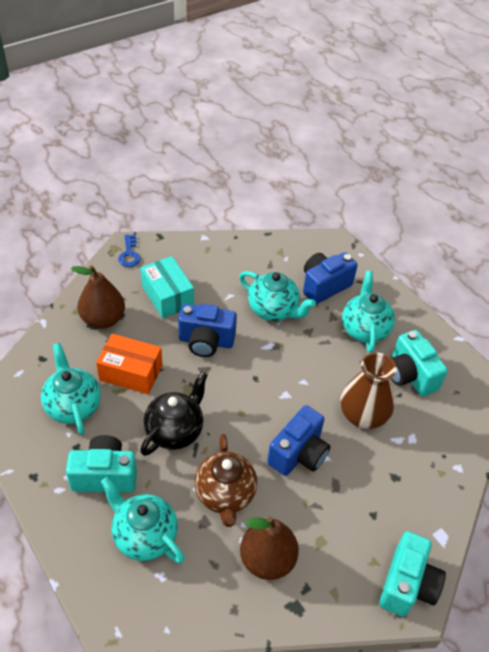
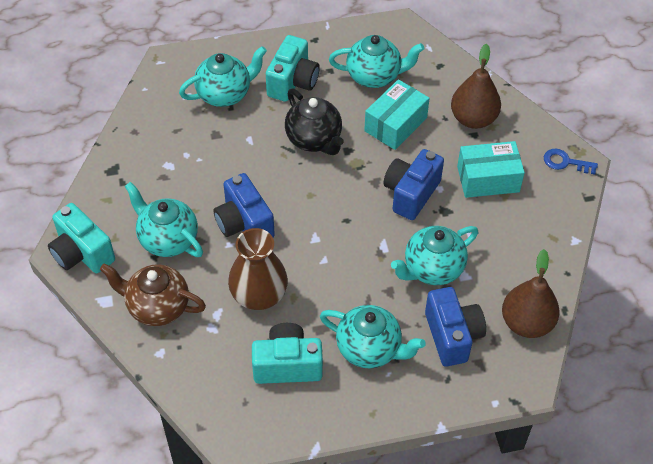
camera: 115 degrees right, 5 degrees up
(131, 372) = (395, 124): orange box -> turquoise box
(225, 495) = (232, 156): brown teapot -> brown teapot (157, 307)
(267, 559) = (160, 165): brown pear -> brown pear (526, 323)
(349, 511) = (168, 239): none -> turquoise teapot

